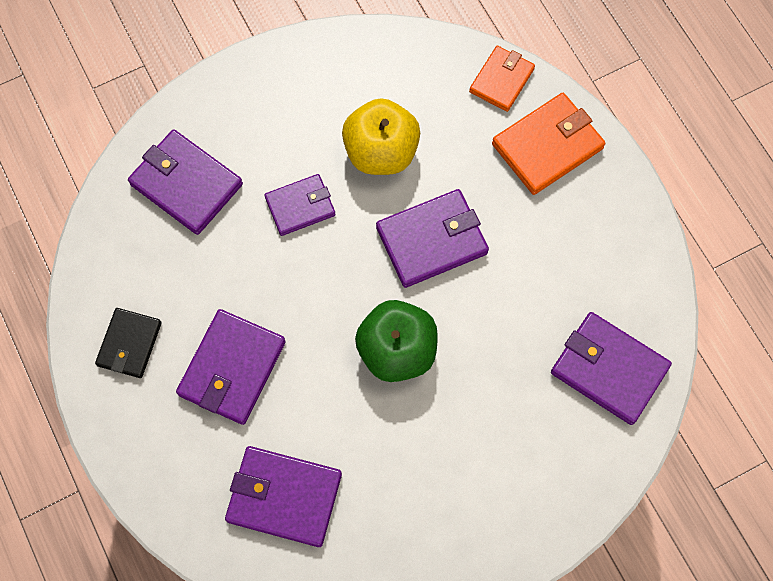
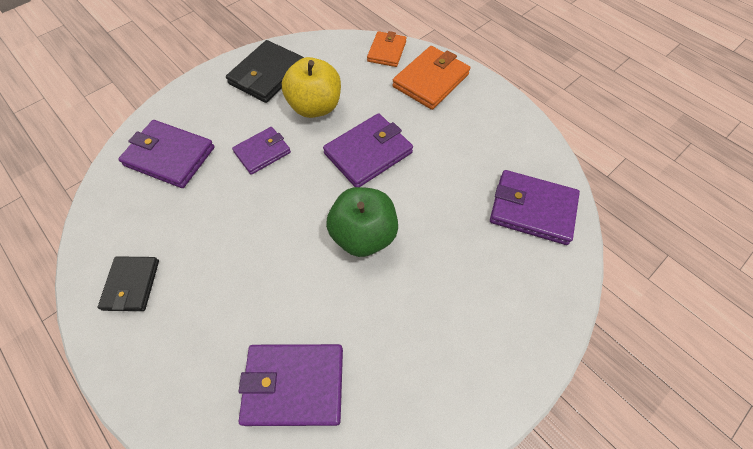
camera: 15 degrees left, 10 degrees down
(232, 368) = (226, 282): purple wallet -> none
(328, 82) = (267, 74): none -> black wallet

